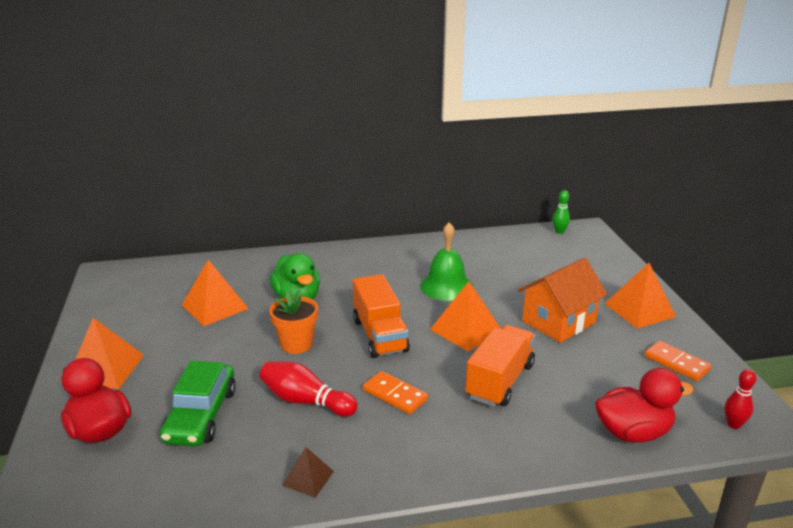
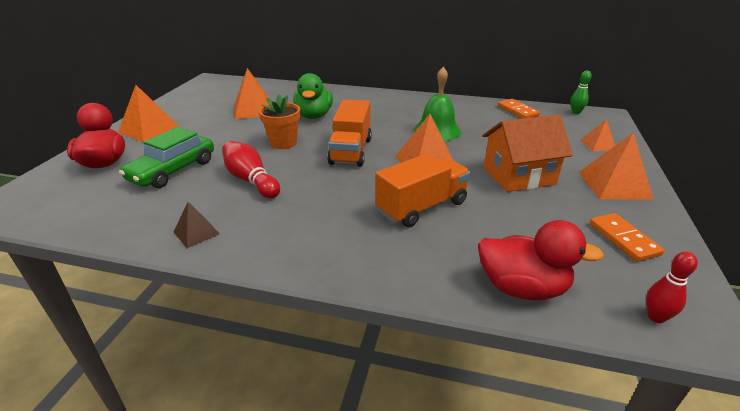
camera: 25 degrees right, 5 degrees up
(395, 395) = (322, 194): orange domino -> orange domino (517, 111)
(601, 267) = (598, 145): none -> orange pyramid

